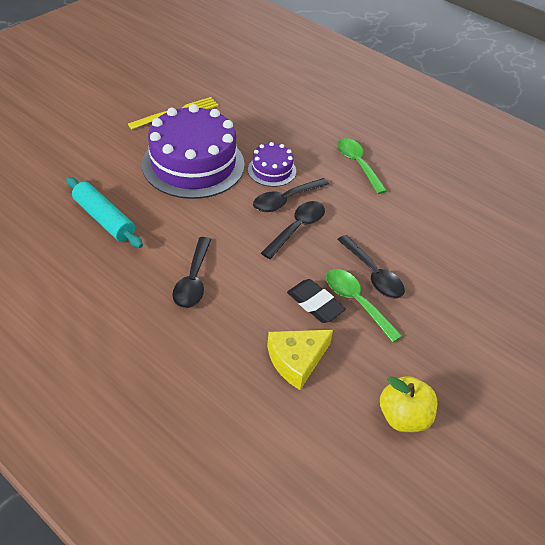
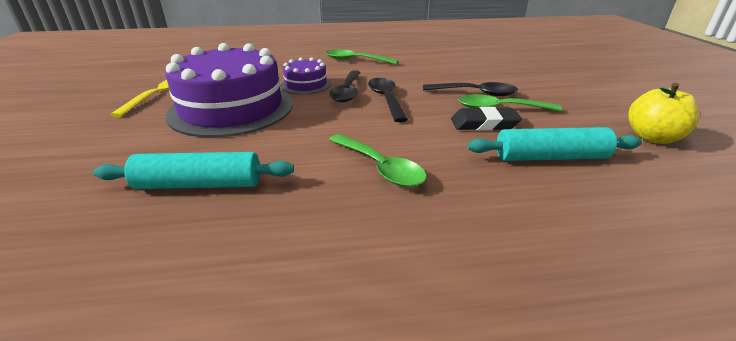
camera: 45 degrees left, 15 degrees down
(193, 280) = (380, 168): black spoon -> green spoon
(296, 360) = (550, 157): yellow cheese -> turquoise rolling pin

